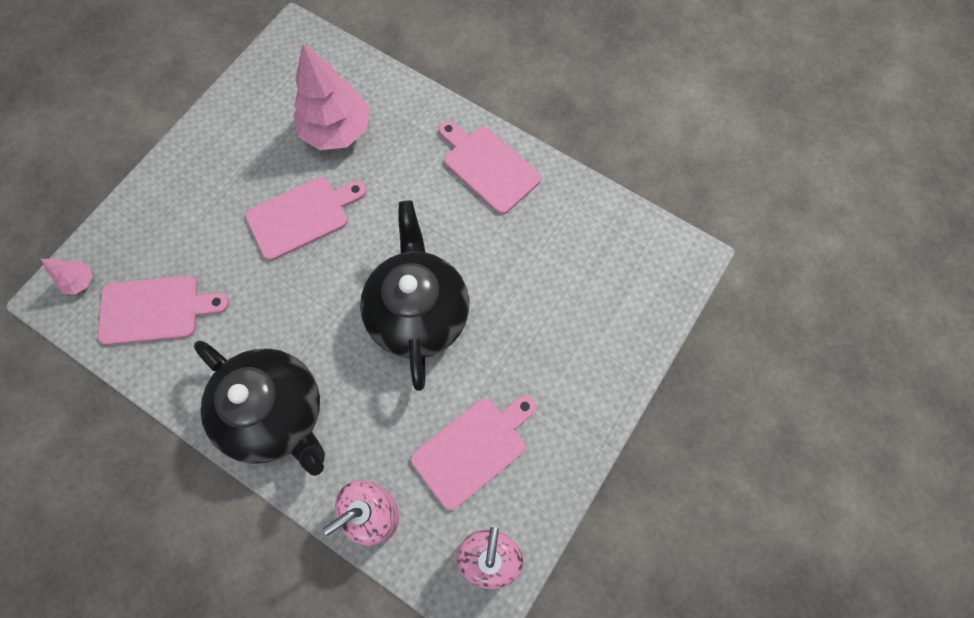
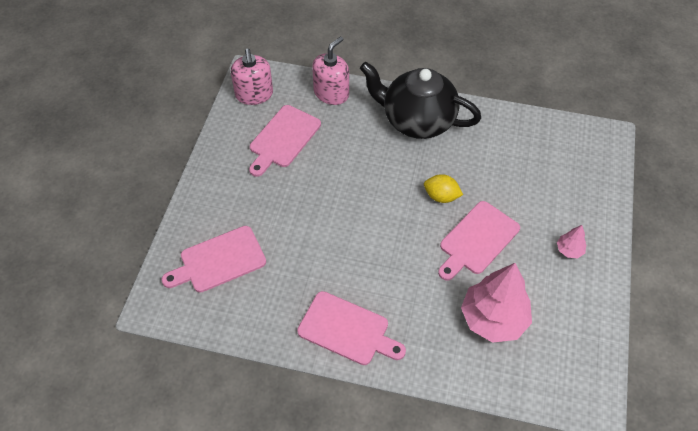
camera: 160 degrees right, 15 degrees down
(80, 281) = (599, 150): pink tree -> pink tree (569, 250)
(156, 310) = (535, 150): pink cutting board -> pink cutting board (219, 261)
(310, 285) = (441, 196): none -> yellow lemon
(419, 313) = (354, 202): black teapot -> none

